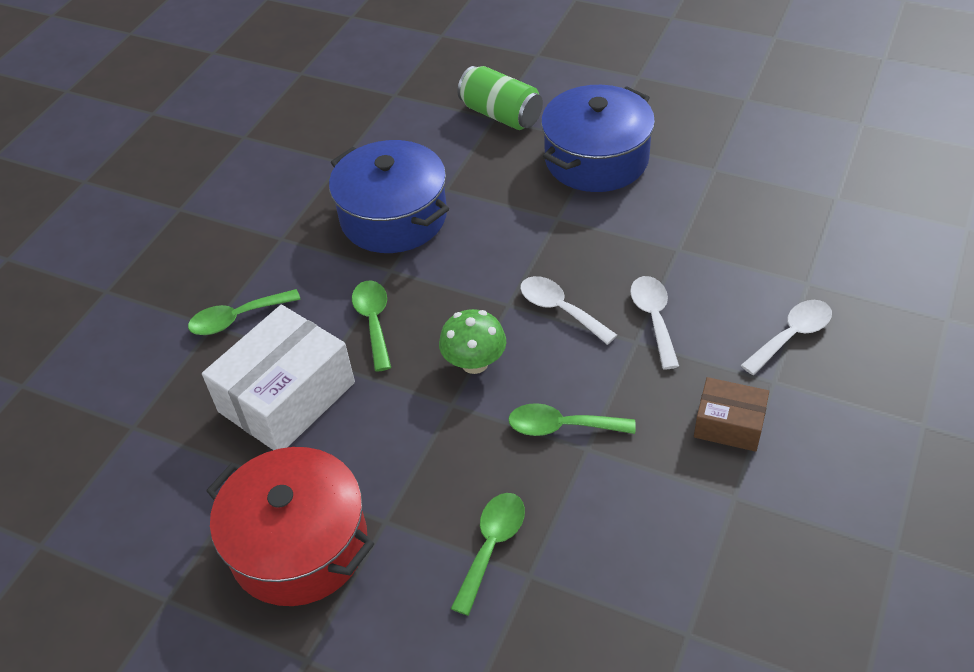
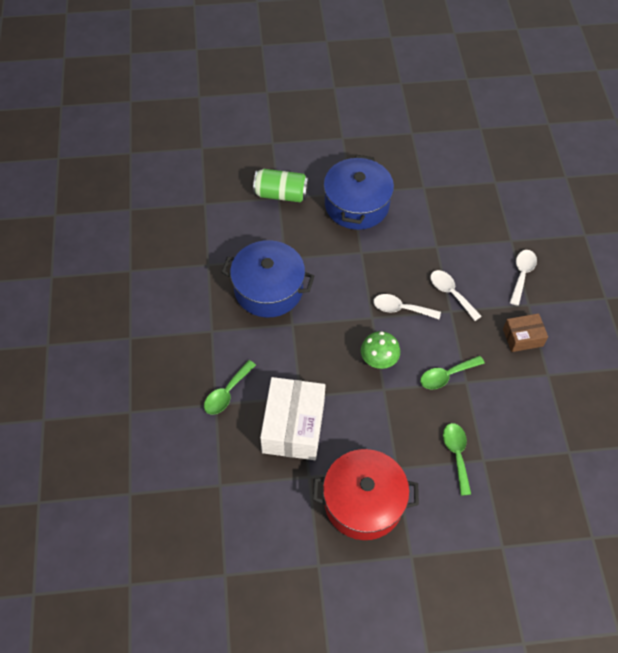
camera: 35 degrees left, 10 degrees up
(374, 321) = (307, 360): green spoon -> none

